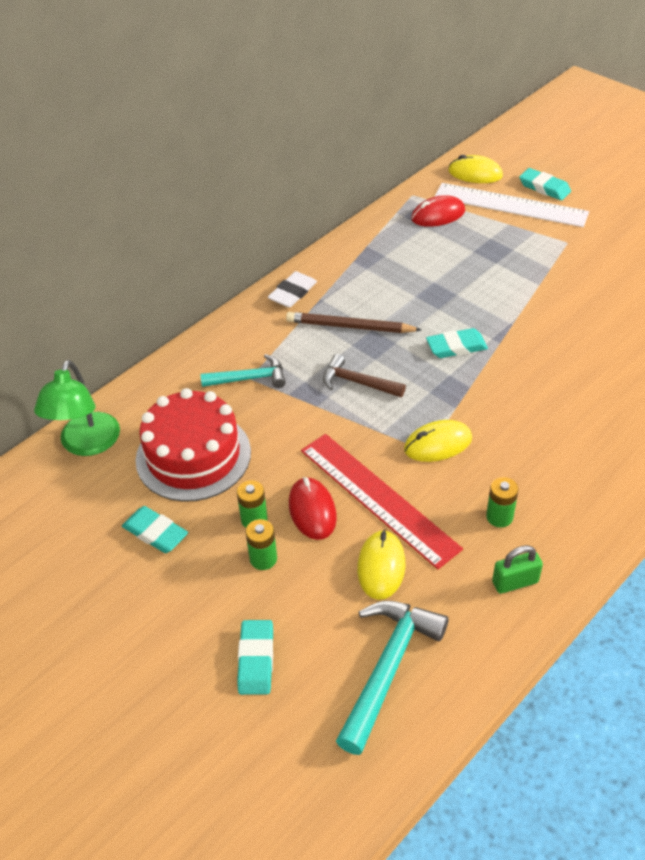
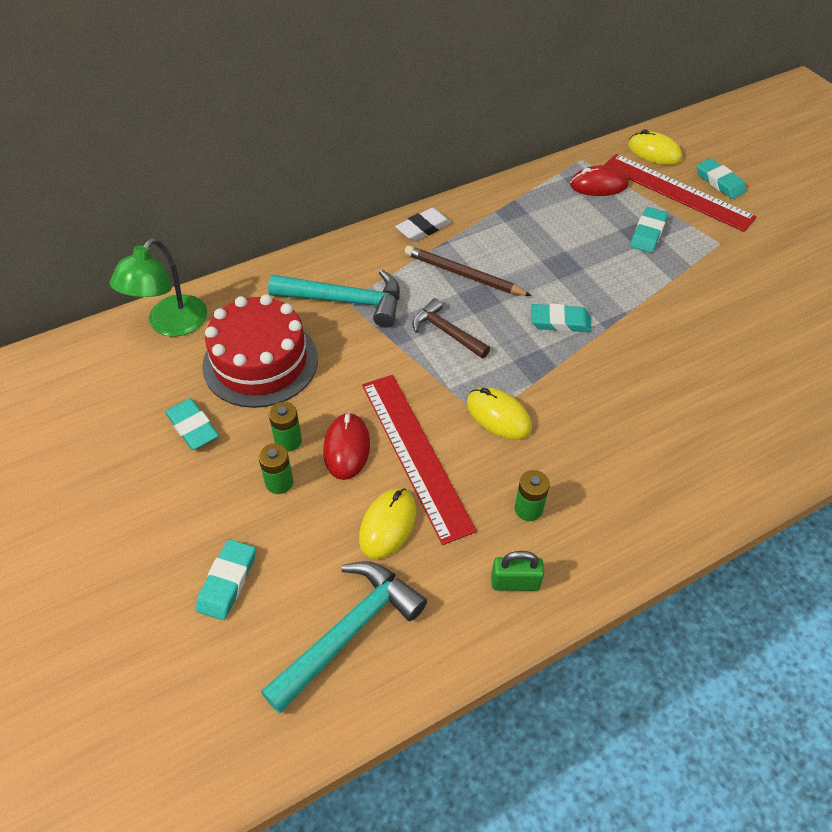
camera: 15 degrees right, 5 degrees up
(249, 378) = (345, 301): turquoise hammer -> turquoise hammer, size x1.58
(438, 444) = (498, 416): yellow mouse -> yellow mouse turned 45 degrees clockwise
(500, 248) = (647, 233): none -> turquoise eraser
(510, 205) = (676, 192): white ruler -> red ruler

